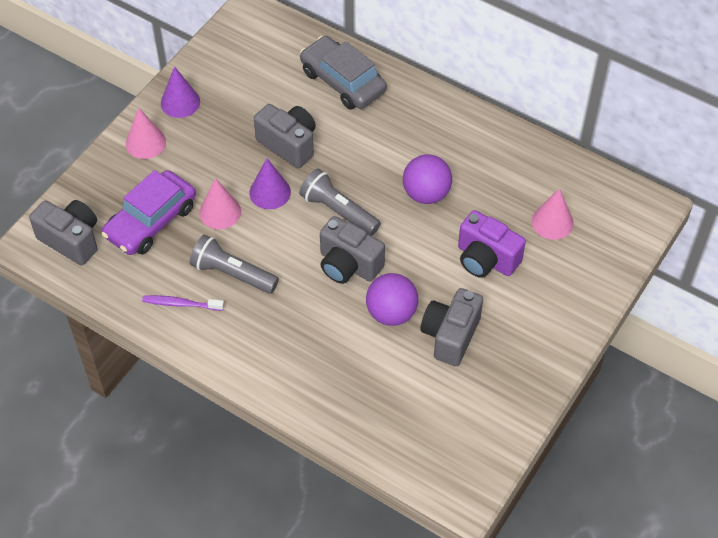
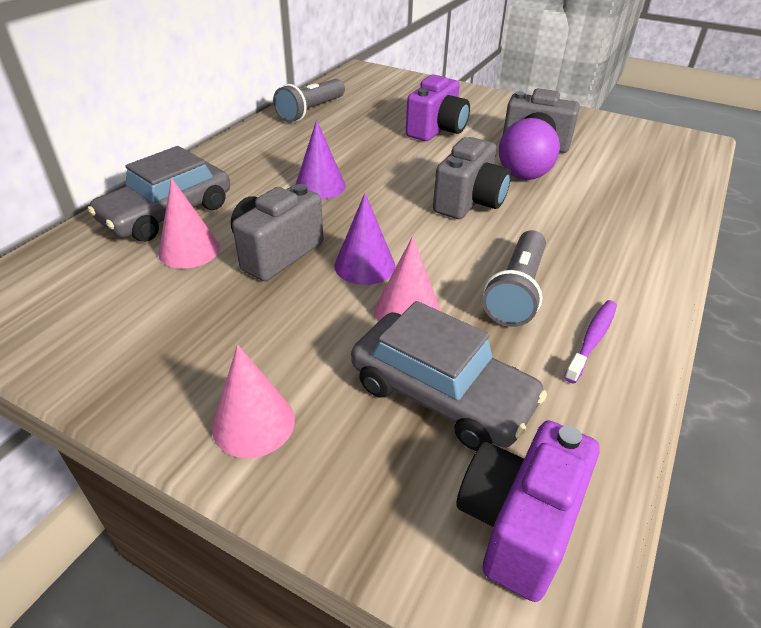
camera: 95 degrees left, 15 degrees down
(71, 240) = (518, 524): grey camera -> purple camera
(151, 221) = (442, 394): purple car -> grey car
(180, 102) = (158, 380): purple cone -> purple cone (320, 186)
(181, 304) = (592, 340): purple toothbrush -> purple toothbrush turned 150 degrees counterclockwise
(338, 211) = (390, 211): grey flashlight -> grey flashlight (311, 111)
(426, 194) = (357, 158): purple ball -> none
(552, 222) = (386, 103): pink cone -> pink cone (189, 250)

